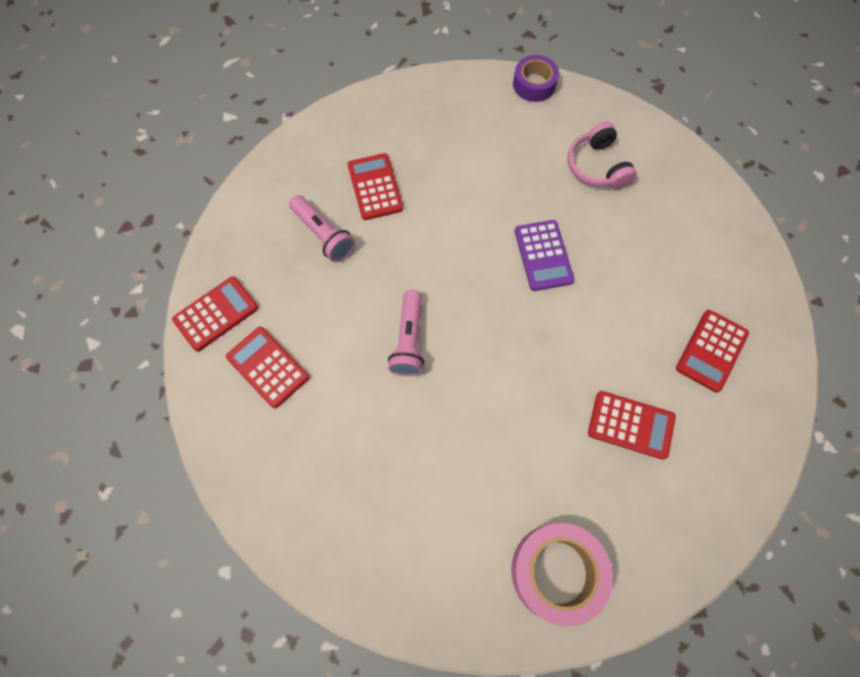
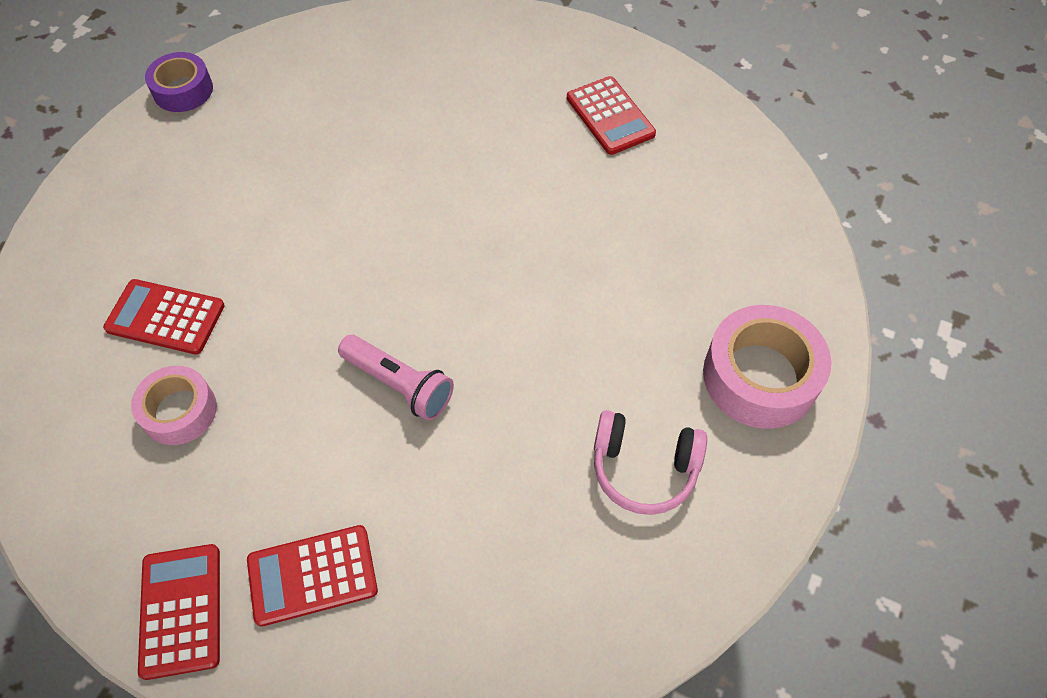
camera: 60 degrees left, 10 degrees down
(323, 234) = (179, 411): pink flashlight -> pink tape
(543, 255) = (399, 196): purple calculator -> none
(597, 166) = (335, 92): pink headphones -> pink headphones (644, 468)
(631, 425) = (643, 224): red calculator -> none

